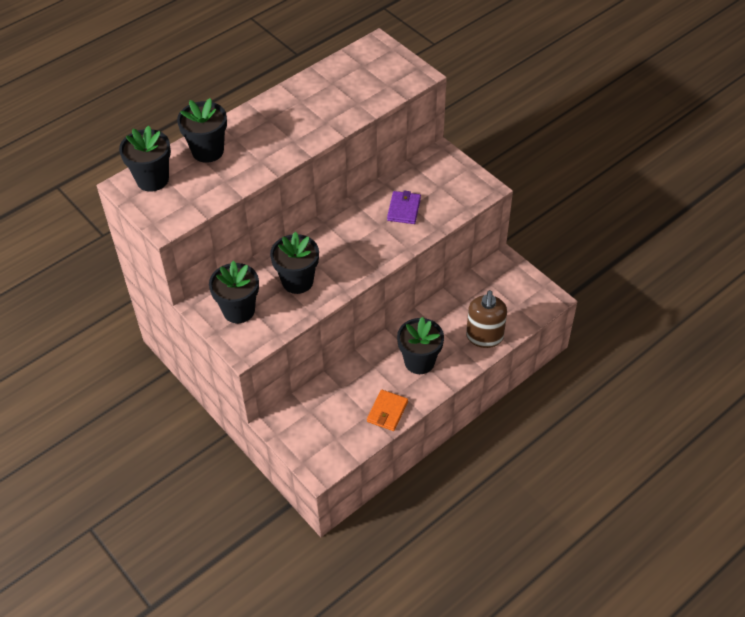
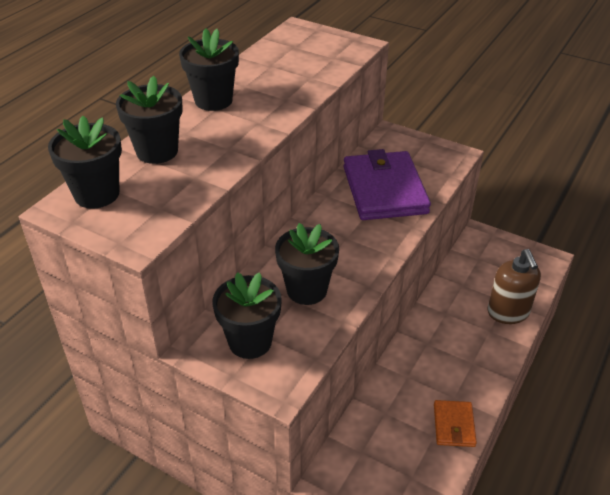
camera: 20 degrees left, 10 degrees down
(404, 209) = (384, 190): purple wallet -> purple wallet, size x2.07
(419, 361) = (456, 357): black flower pot -> black flower pot (213, 100)

